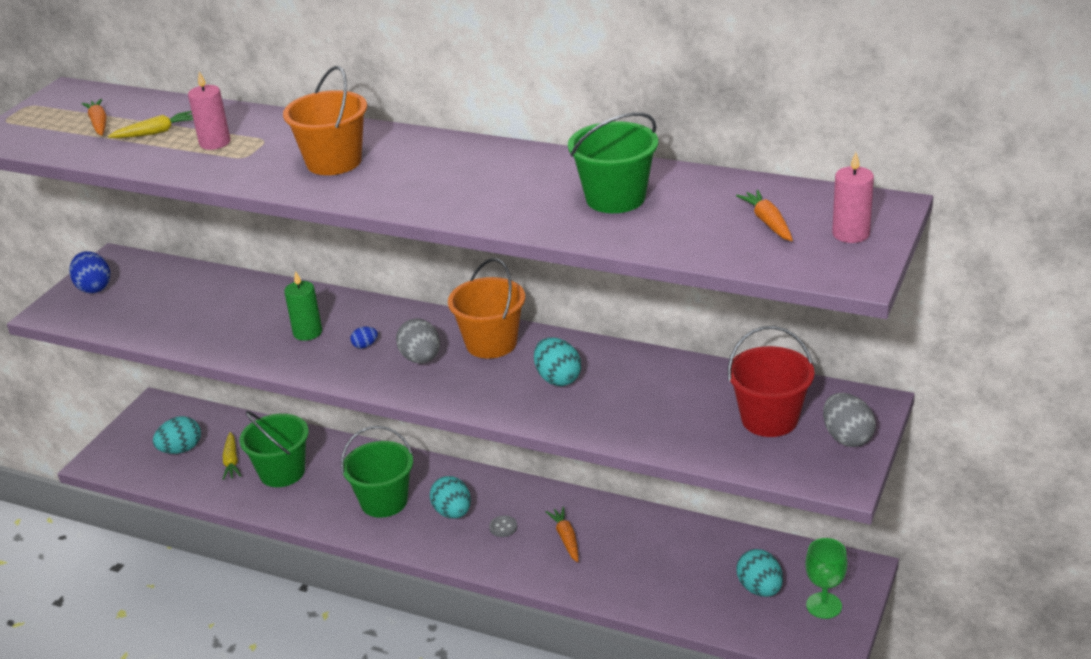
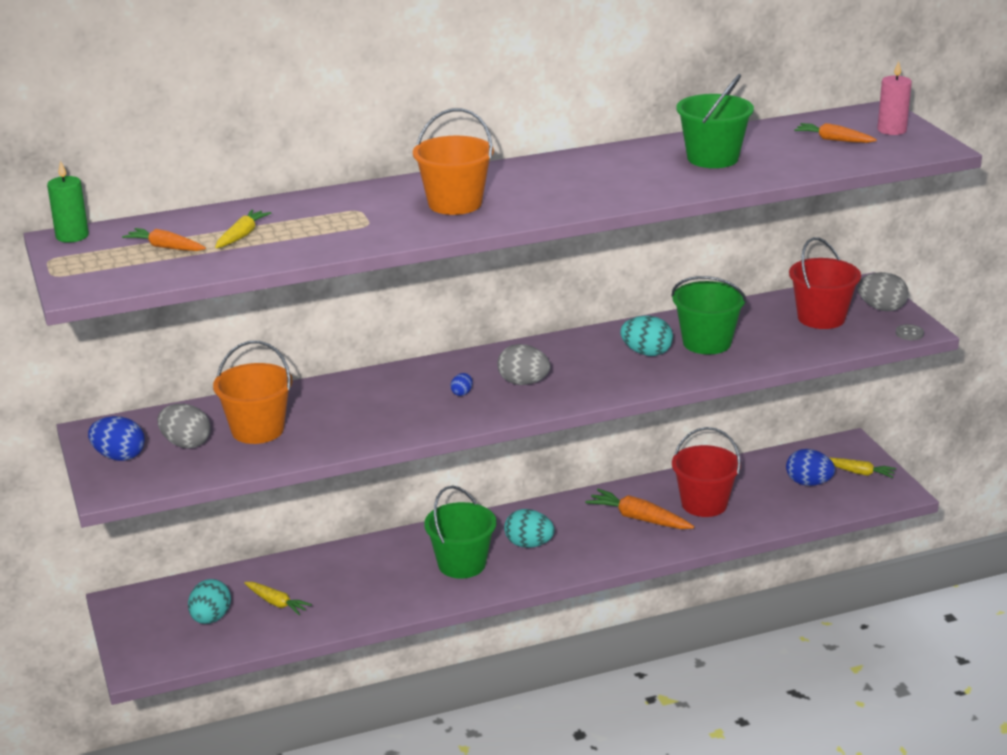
camera: 45 degrees left, 5 degrees down
(141, 297) = (186, 444): none -> grey egg
(215, 143) = (318, 225): pink candle -> none
(282, 472) = (338, 588): green bucket -> green bucket (707, 343)
(307, 332) = (396, 404): green candle -> green candle (72, 236)
(491, 343) = (558, 353): orange bucket -> orange bucket (257, 430)
(503, 527) = (582, 534): grey button -> grey button (909, 333)
(566, 538) = (639, 518): orange carrot -> orange carrot, size x1.50
(638, 556) = (704, 504): none -> red bucket
(759, 589) = (808, 483): turquoise egg -> blue egg
(824, 605) = (859, 472): green goblet -> yellow carrot

